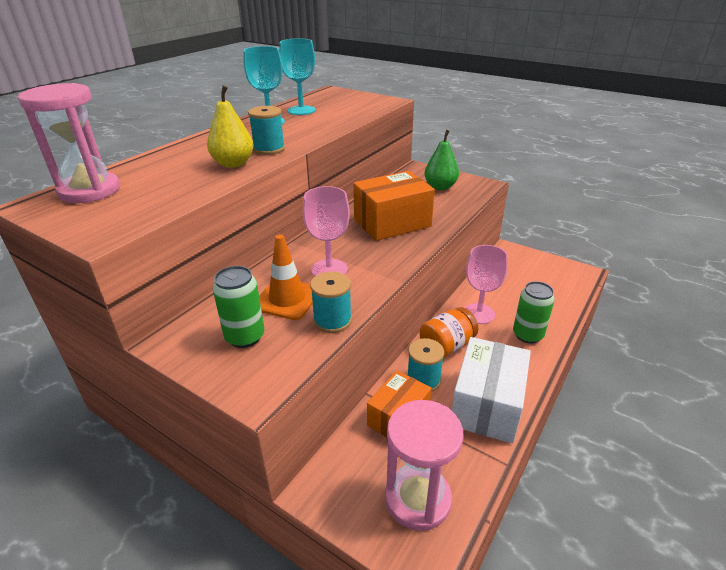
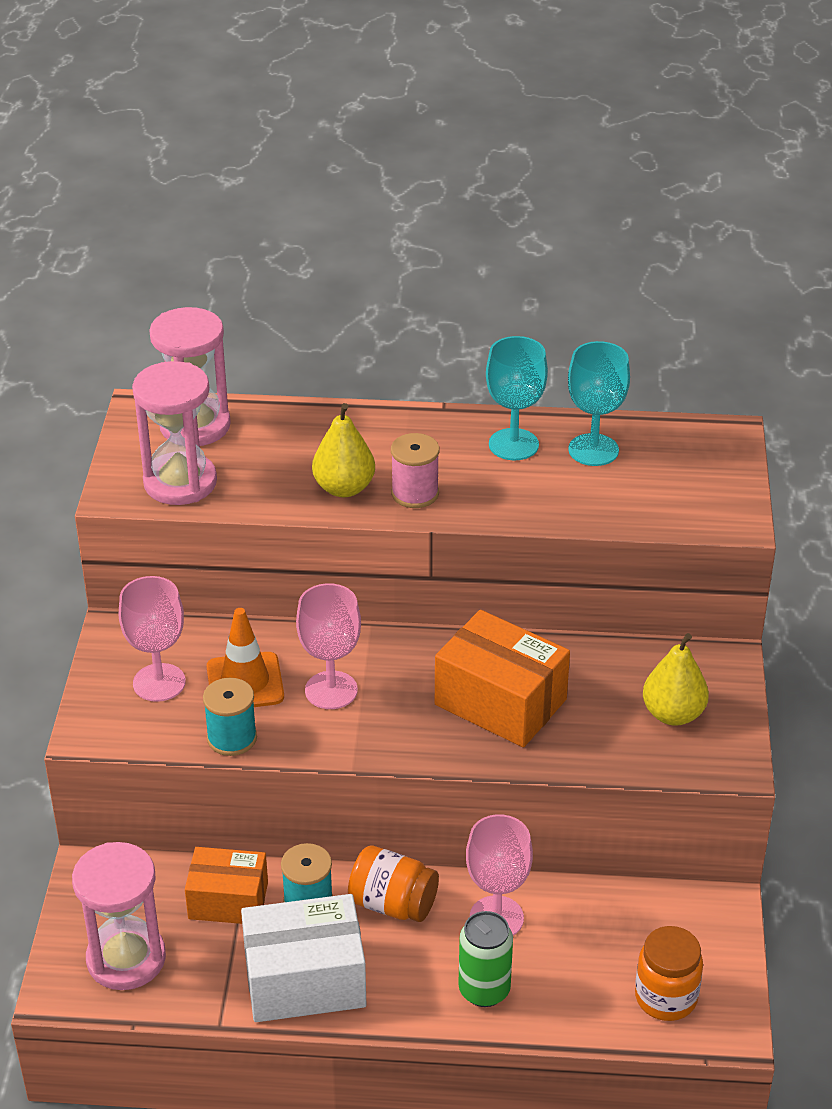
camera: 60 degrees right, 5 degrees up
(135, 209) = (180, 482): none -> pink hourglass
(245, 337) = (159, 682): green can -> pink goblet
(269, 149) = (415, 493): turquoise spool -> pink spool
(440, 187) = (673, 714): green pear -> yellow pear
(556, 282) = (666, 997): none -> orange jar

